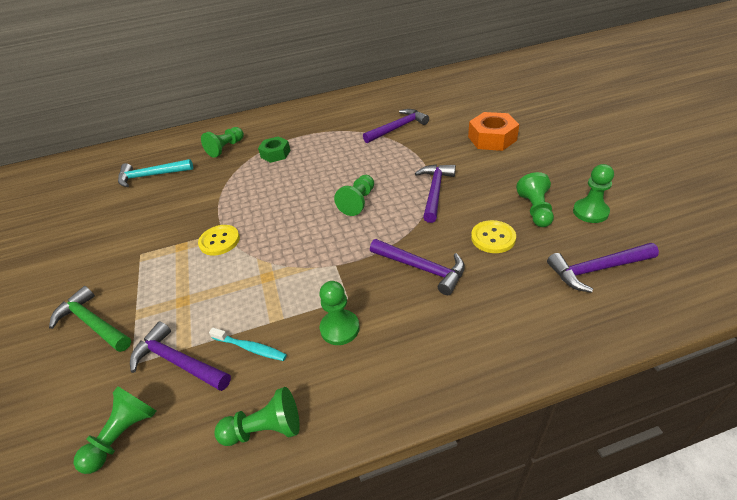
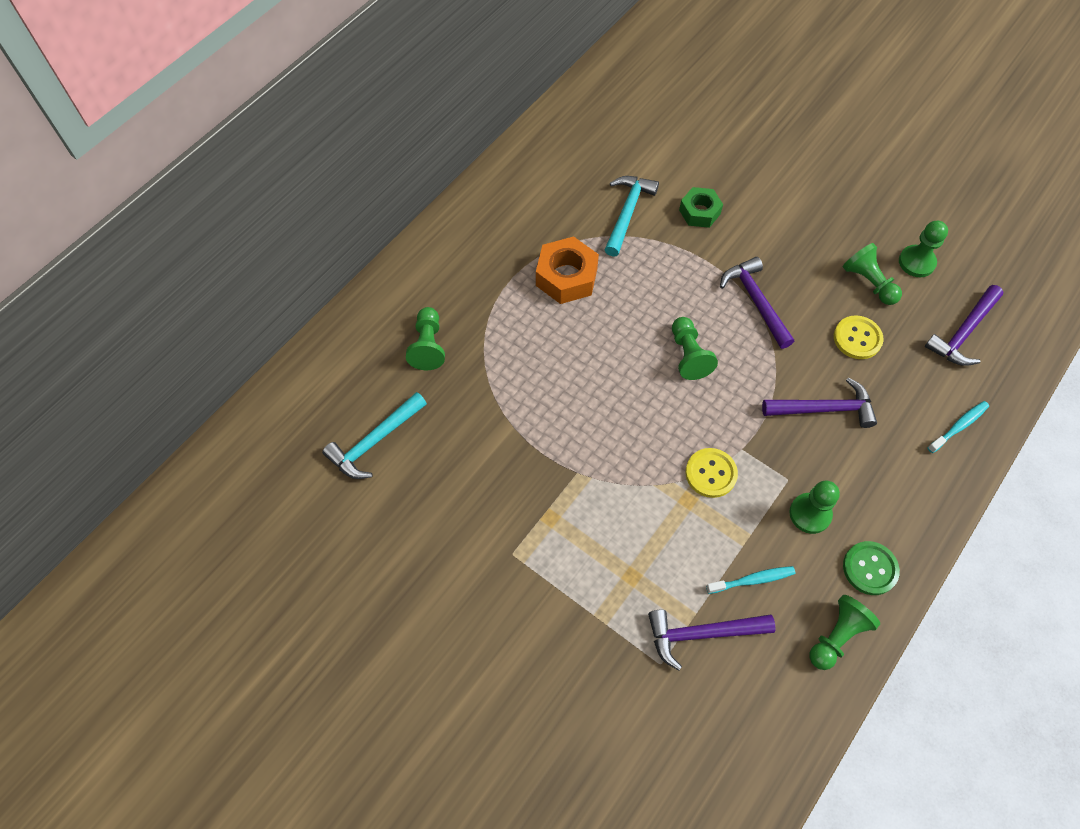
camera: 40 degrees left, 20 degrees up
(93, 323) = (566, 655): green hammer -> none
(124, 435) = (730, 719): green pawn -> none
(219, 241) = (587, 487): yellow button -> yellow button (711, 473)
(275, 154) = (511, 325): green nut -> green nut (699, 212)
(346, 394) = (870, 568): none -> green button
(397, 128) = (627, 213): purple hammer -> turquoise hammer
(492, 138) = (751, 189): orange nut -> orange nut (566, 277)
(533, 332) = (959, 426): none -> turquoise toothbrush

